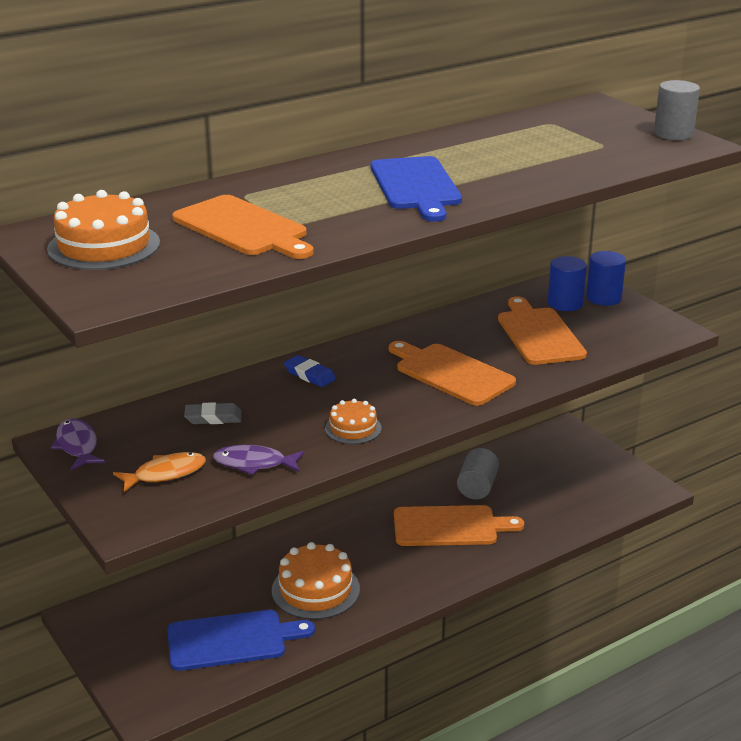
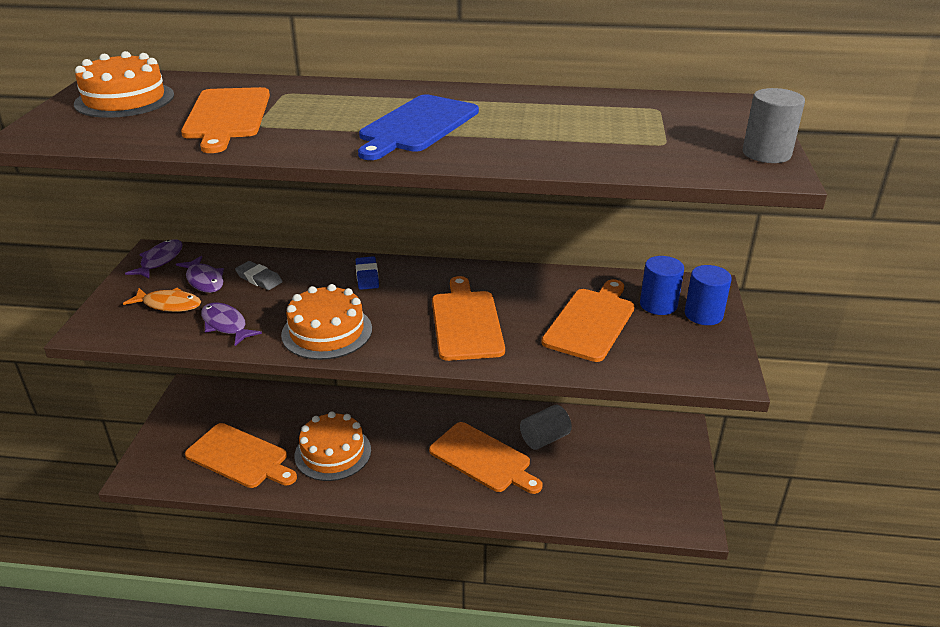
camera: 40 degrees right, 5 degrees up
(161, 441) = (204, 280): none -> purple fish
(232, 640) = (240, 457): blue cutting board -> orange cutting board
(353, 428) = (327, 331): orange cake -> orange cake, size x1.71

